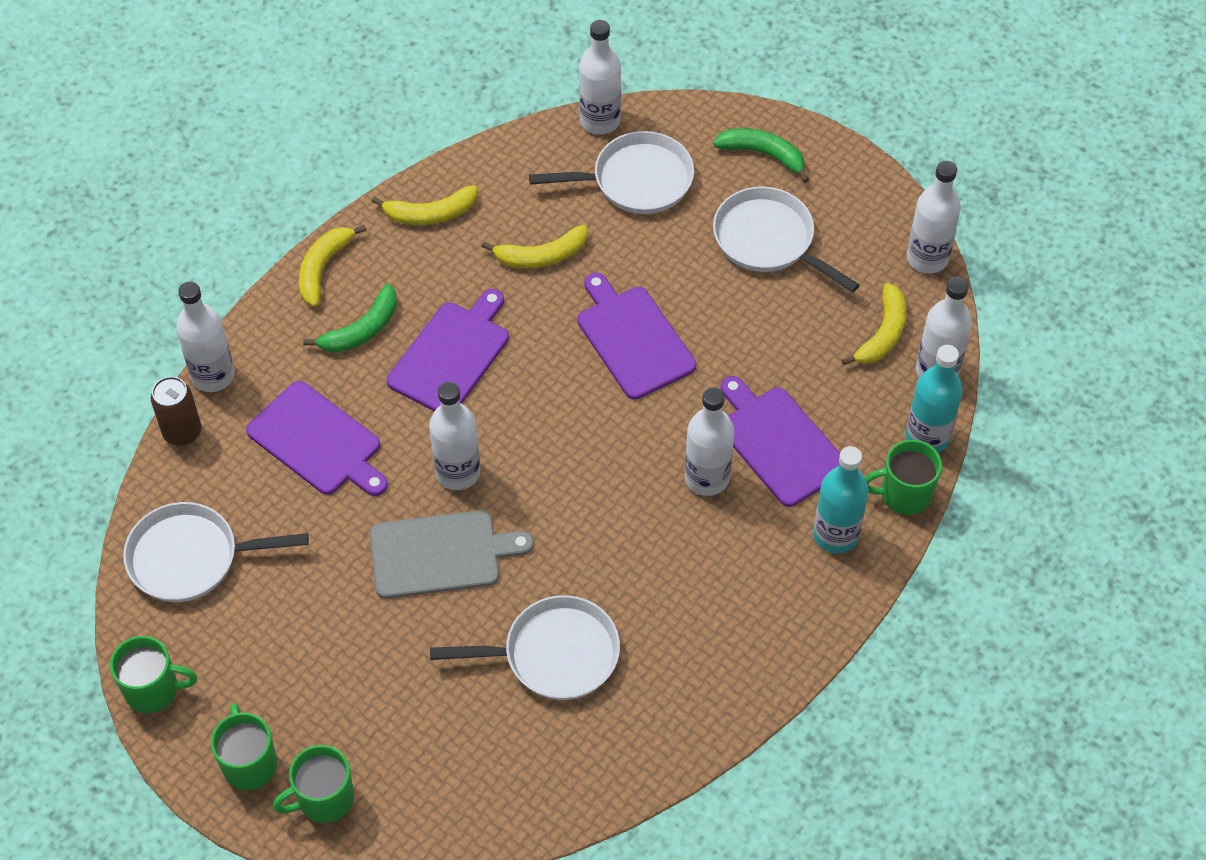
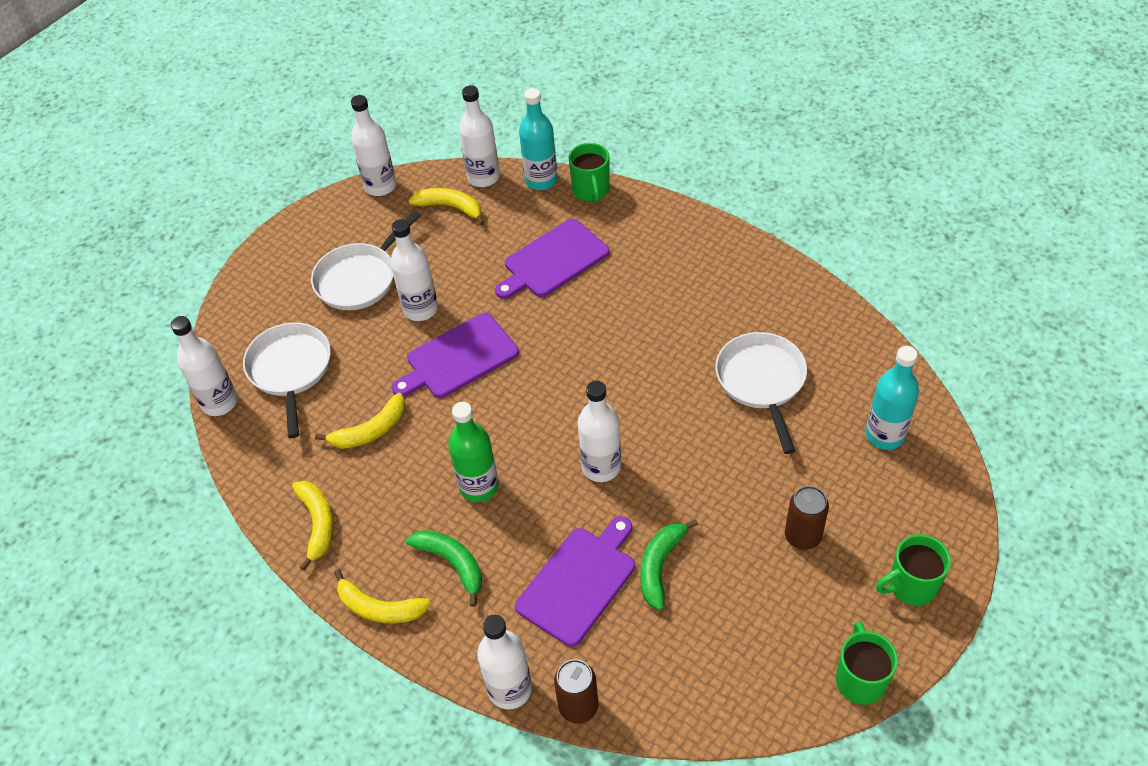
camera: 90 degrees left, 5 degrees down
(191, 558) = (718, 671): white pan -> none
(324, 799) = (927, 523): green mug -> none
(331, 663) = (802, 536): none -> brown can
(441, 554) = (683, 469): grey cutting board -> none
(451, 355) = (479, 486): purple cutting board -> green bottle
(541, 256) = (370, 430): yellow banana -> yellow banana turned 75 degrees clockwise
(707, 478) = (589, 301): white bottle -> white bottle (420, 309)
(763, 154) = (270, 287): green banana -> green banana (660, 566)
(835, 535) = (630, 225): turquoise bottle -> turquoise bottle (885, 435)

